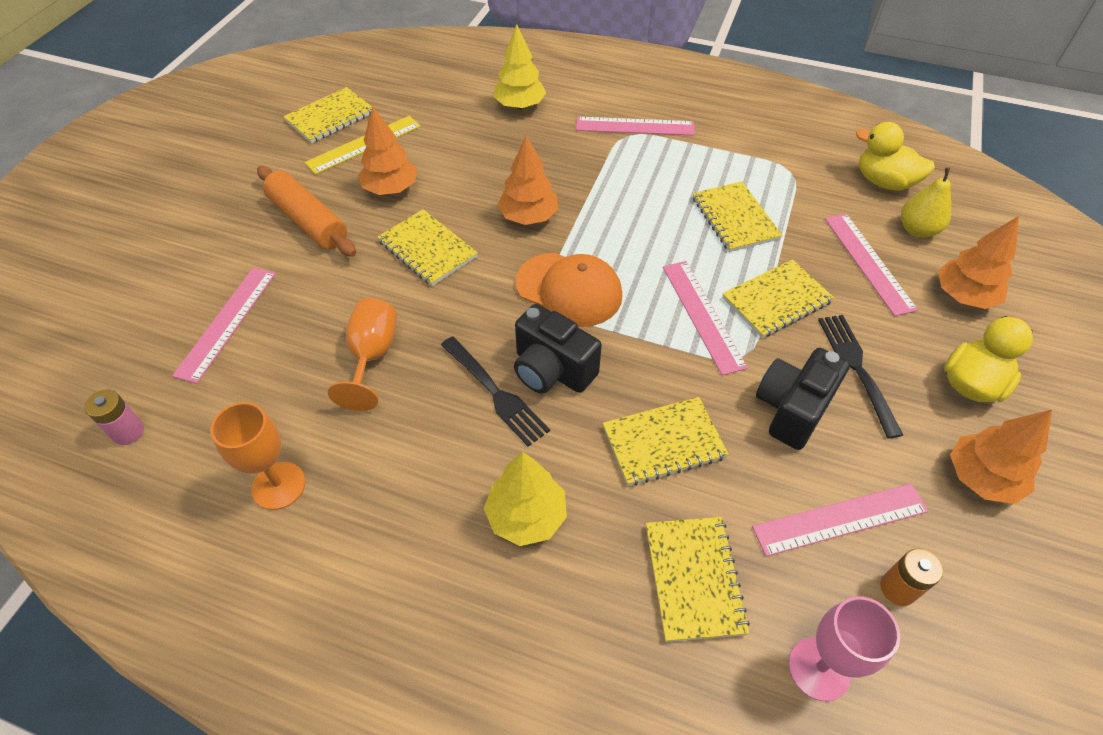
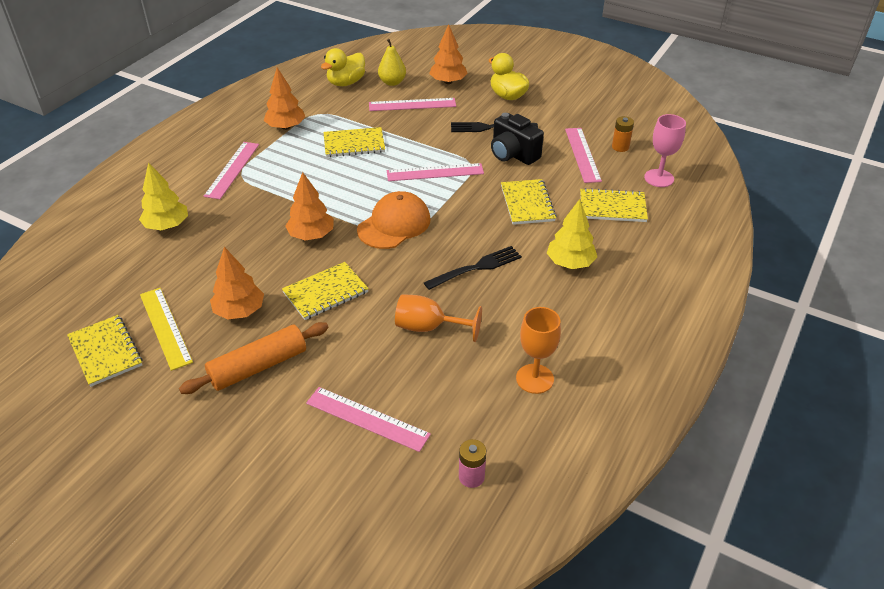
camera: 80 degrees left, 10 degrees down
(552, 370) = (463, 240): black camera -> none
(776, 300) = (431, 143): yellow notebook -> none
(981, 478) = (564, 109): orange tree -> orange tree (286, 127)

